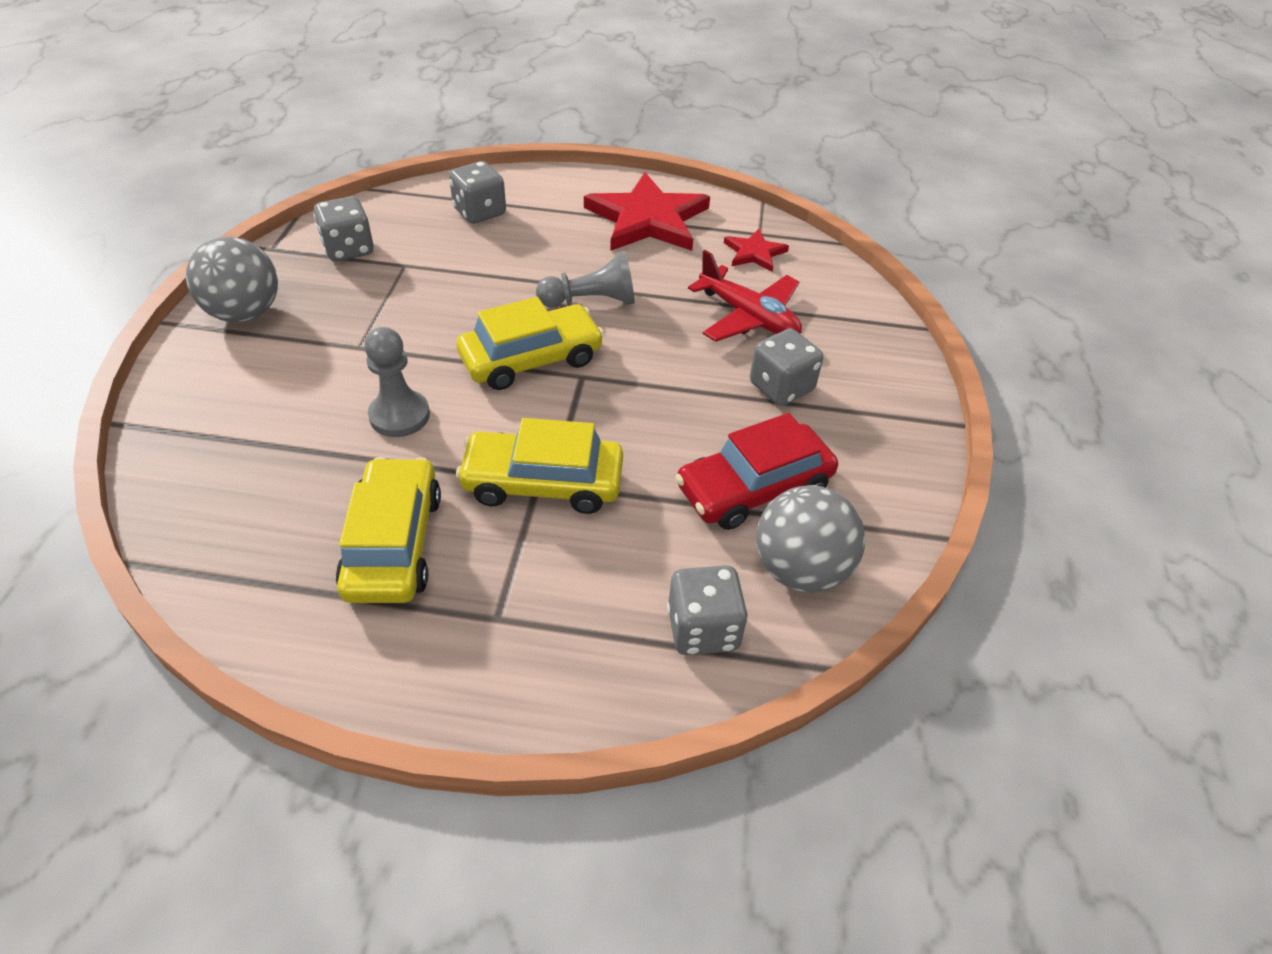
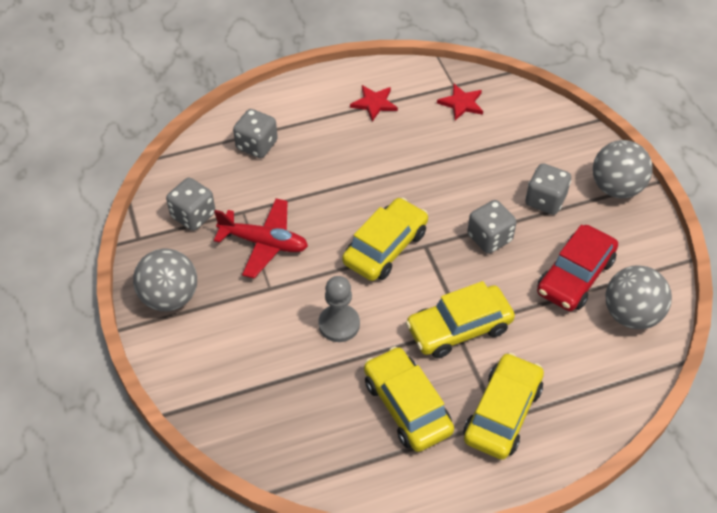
camera: 25 degrees left, 5 degrees up
(510, 611) = (502, 413): none -> yellow car
(591, 301) = (388, 187): grey pawn -> none
(648, 219) = (374, 103): red star -> red star, size x0.49
(703, 629) = (606, 373): grey dice -> grey dice (489, 238)
(748, 317) = (492, 157): red plane -> red plane (264, 243)
(894, 410) = (616, 188): none -> grey ball

